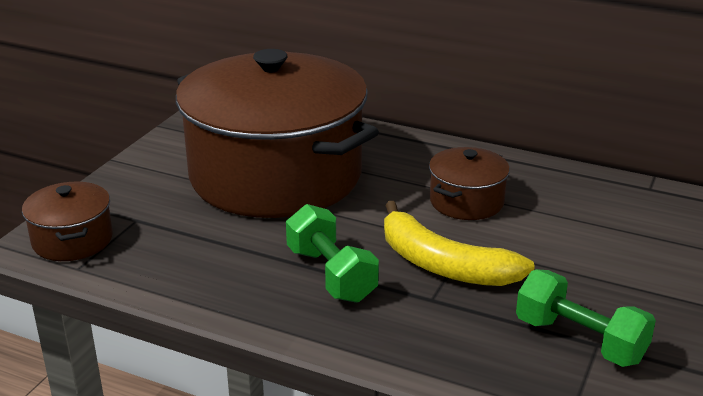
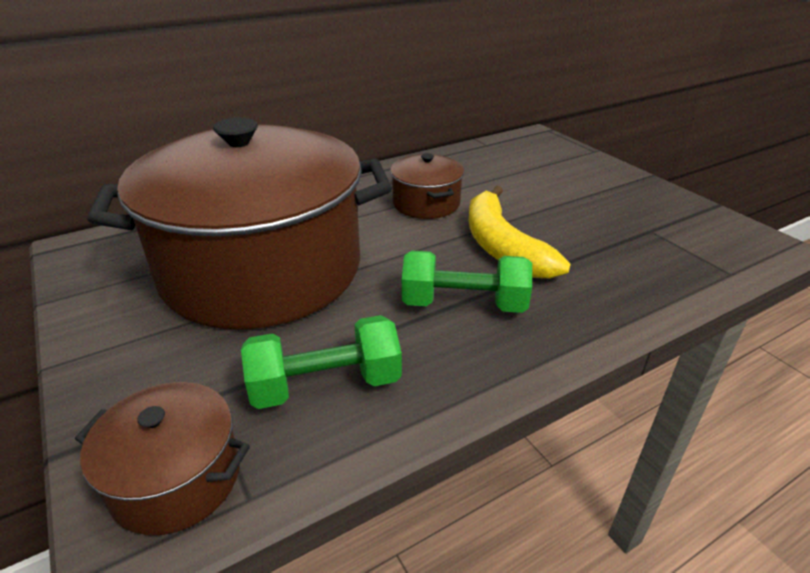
camera: 55 degrees left, 5 degrees up
(444, 265) = (502, 246): yellow banana -> yellow banana turned 90 degrees clockwise
(580, 340) = (642, 234): green dumbbell -> green dumbbell (325, 385)

